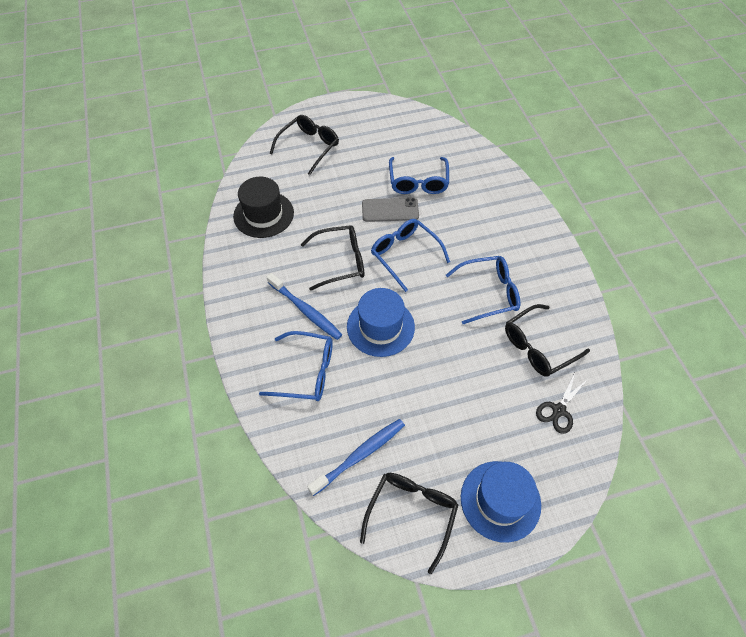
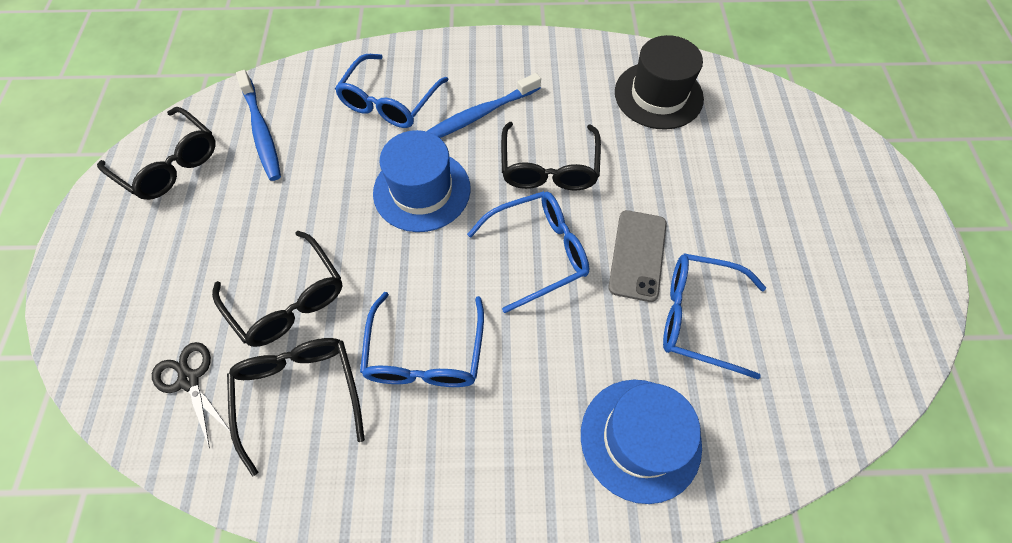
camera: 105 degrees right, 5 degrees up
(309, 147) = (801, 171): black glasses -> black glasses (288, 299)
(500, 500) = (125, 257): blue hat -> blue hat (640, 439)

